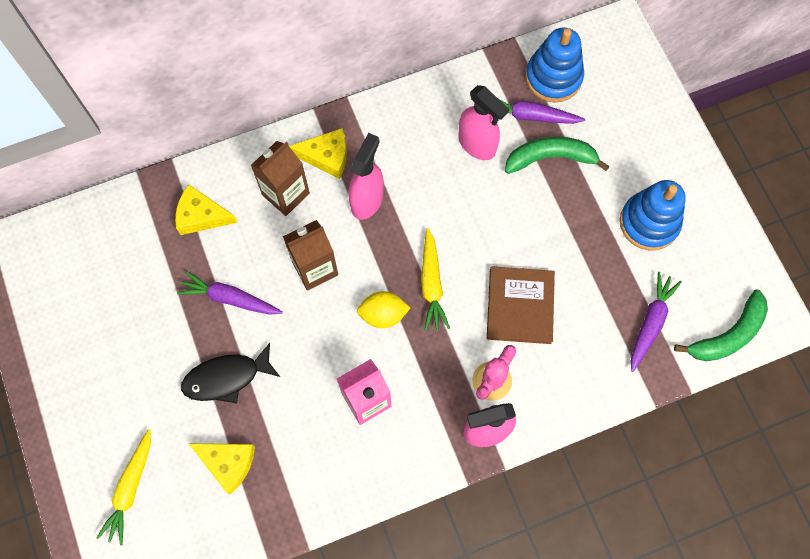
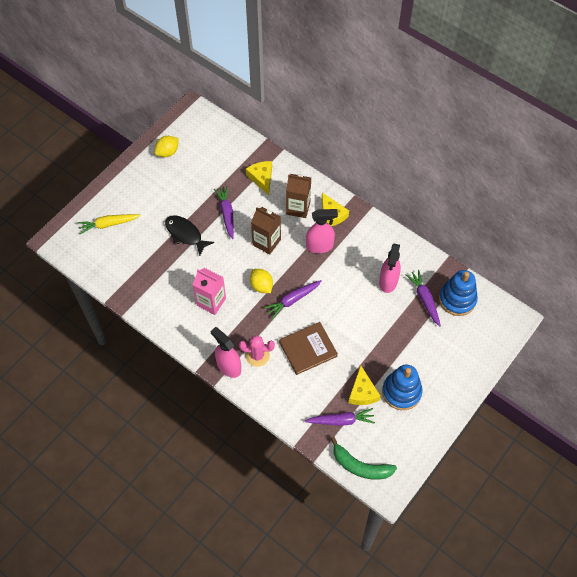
camera: 60 degrees right, 10 degrees down
(59, 327) = (167, 152): none -> yellow lemon
(228, 463) = (143, 258): yellow cheese -> yellow cheese (362, 392)
(431, 284) = (292, 300): yellow carrot -> purple carrot
(550, 158) = (406, 322): green banana -> none

